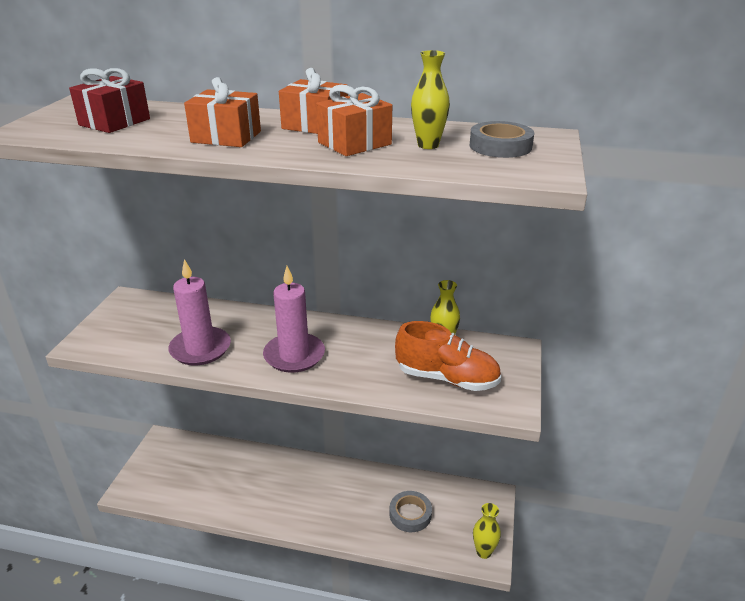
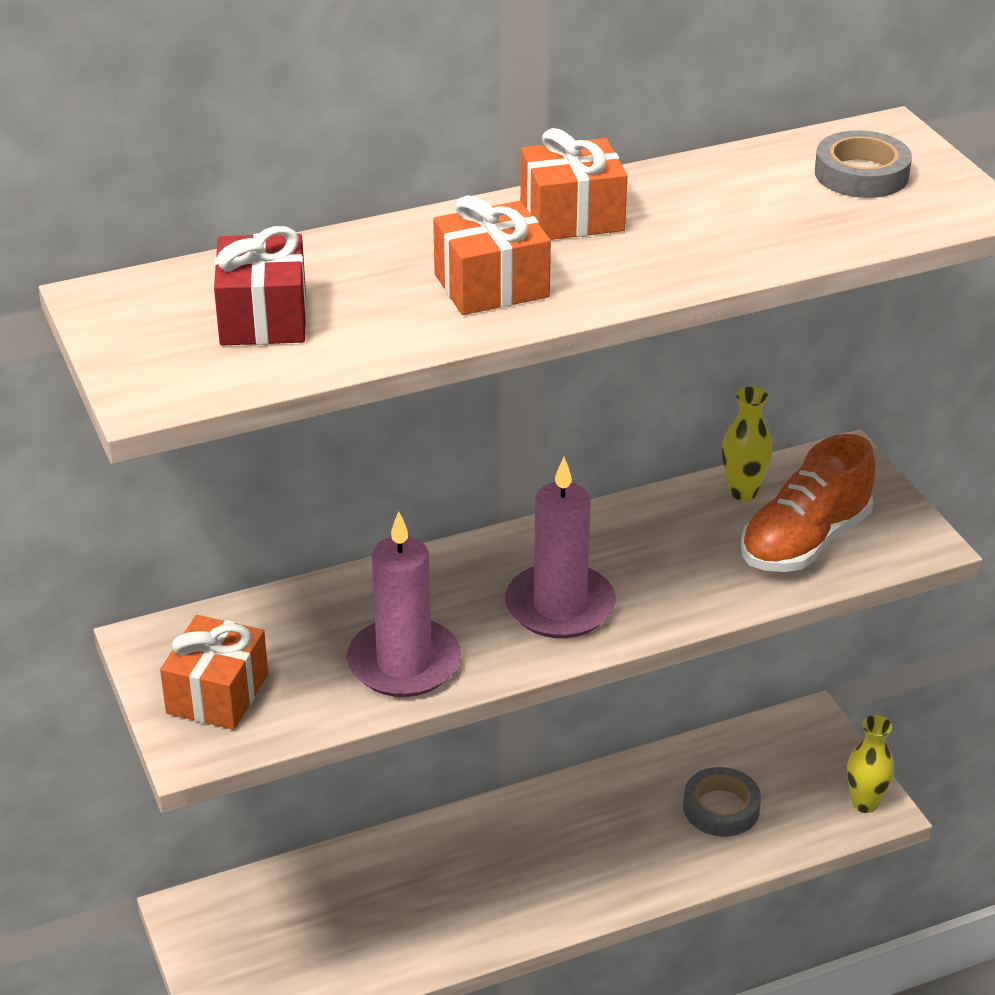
camera: 35 degrees left, 5 degrees up
(354, 143) = (682, 234): orange gift -> orange gift (217, 694)
(428, 145) = (776, 204): yellow vase -> none
(447, 378) = (804, 542): orange shoe -> orange shoe turned 150 degrees clockwise

